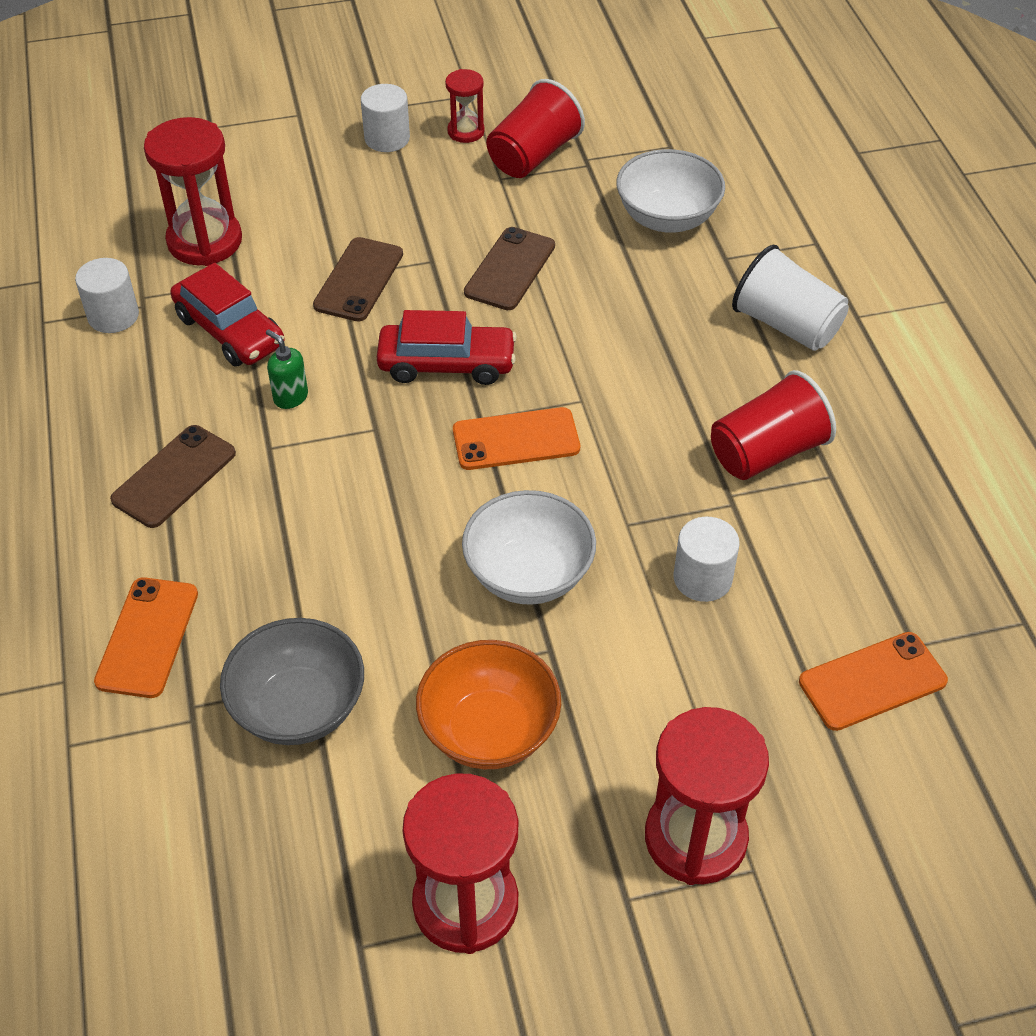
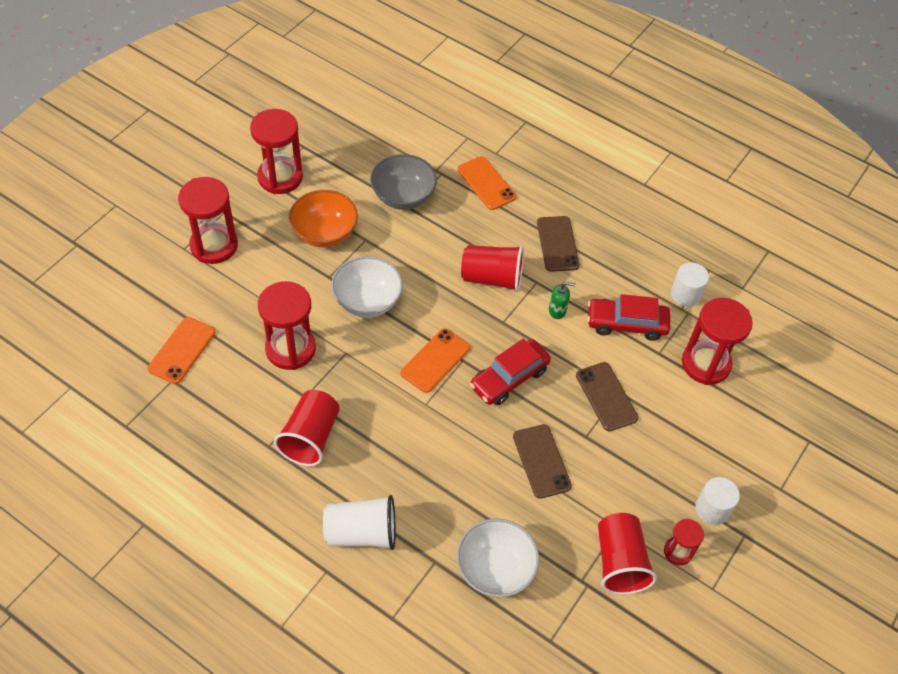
camera: 135 degrees right, 5 degrees up
(320, 491) = (492, 278): none -> red cup
(702, 578) = (290, 349): white cylinder -> red hourglass

